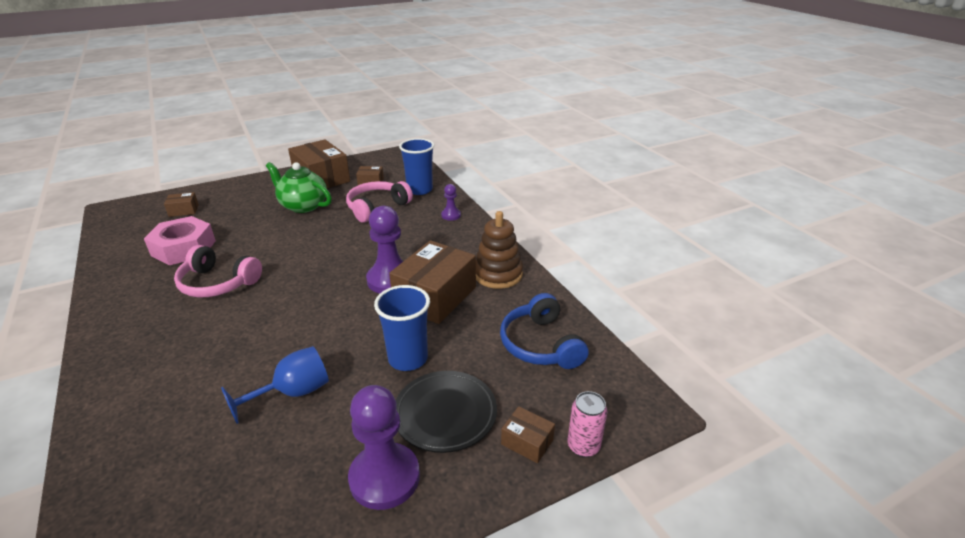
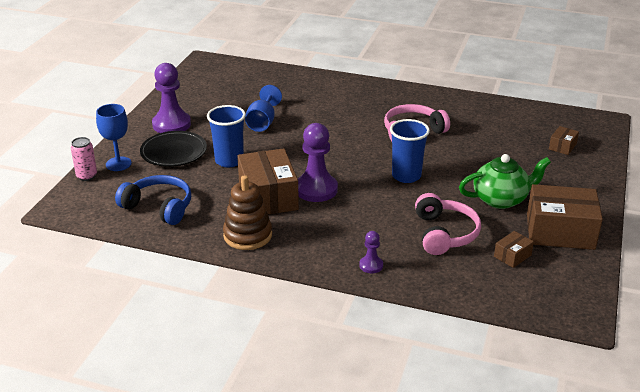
camera: 135 degrees right, 0 degrees up
(184, 248) = (486, 132): pink nut -> none
(419, 190) = (453, 276): blue cup -> blue cup (406, 176)
(527, 442) = (118, 164): brown box -> blue goblet

